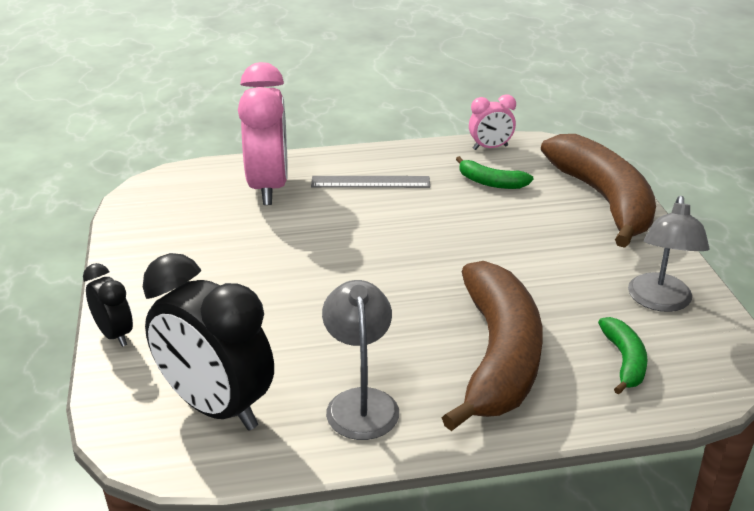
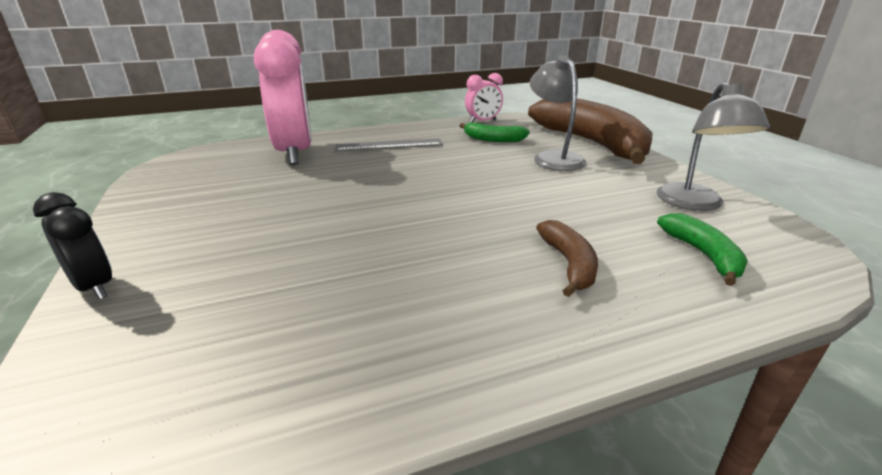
camera: 10 degrees left, 5 degrees down
(216, 407) = (221, 363): black clock -> none
(360, 402) = (424, 332): grey lamp -> grey lamp (553, 157)
(498, 357) = (569, 264): brown banana -> brown banana, size x0.45

